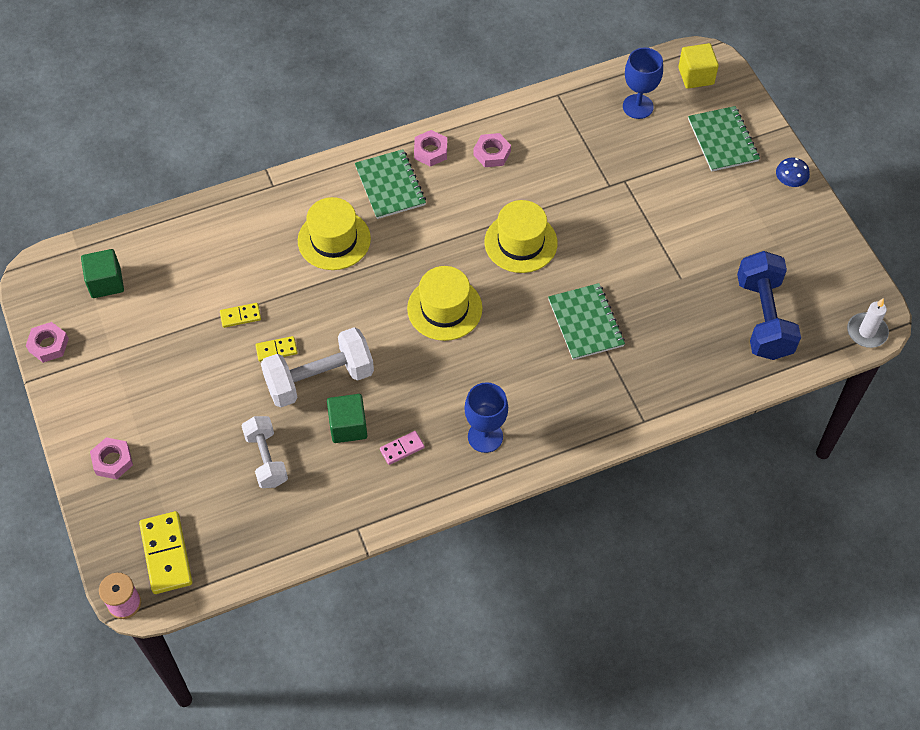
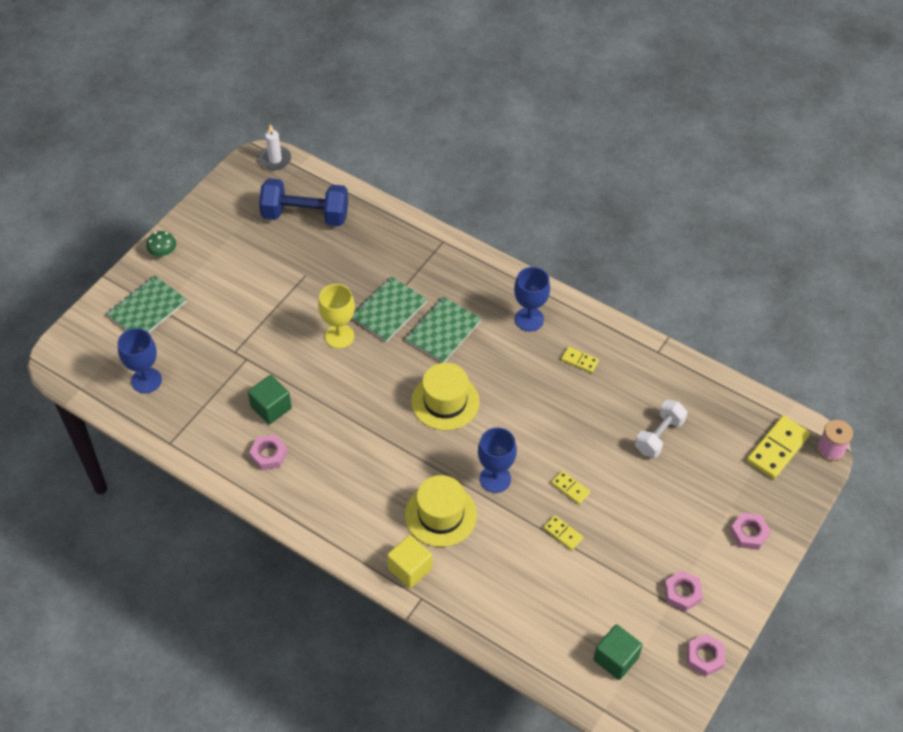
camera: 125 degrees left, 5 degrees down
(319, 379) = (570, 444): white dumbbell -> none
(334, 299) = (495, 479): none -> blue goblet
(348, 426) = (591, 402): green cube -> green cube (271, 408)
(390, 185) = (356, 508): green notebook -> green notebook (443, 331)
(402, 449) = (579, 361): pink domino -> yellow domino
(430, 151) = (298, 500): pink nut -> pink nut (682, 593)
(520, 242) = (346, 387): yellow hat -> none
(583, 267) = (339, 336): none -> yellow goblet
(696, 76) = (84, 357): yellow cube -> yellow cube (410, 568)
(763, 318) = (305, 215): blue dumbbell -> blue dumbbell turned 45 degrees clockwise
(790, 181) = (163, 252): blue mushroom -> green mushroom

